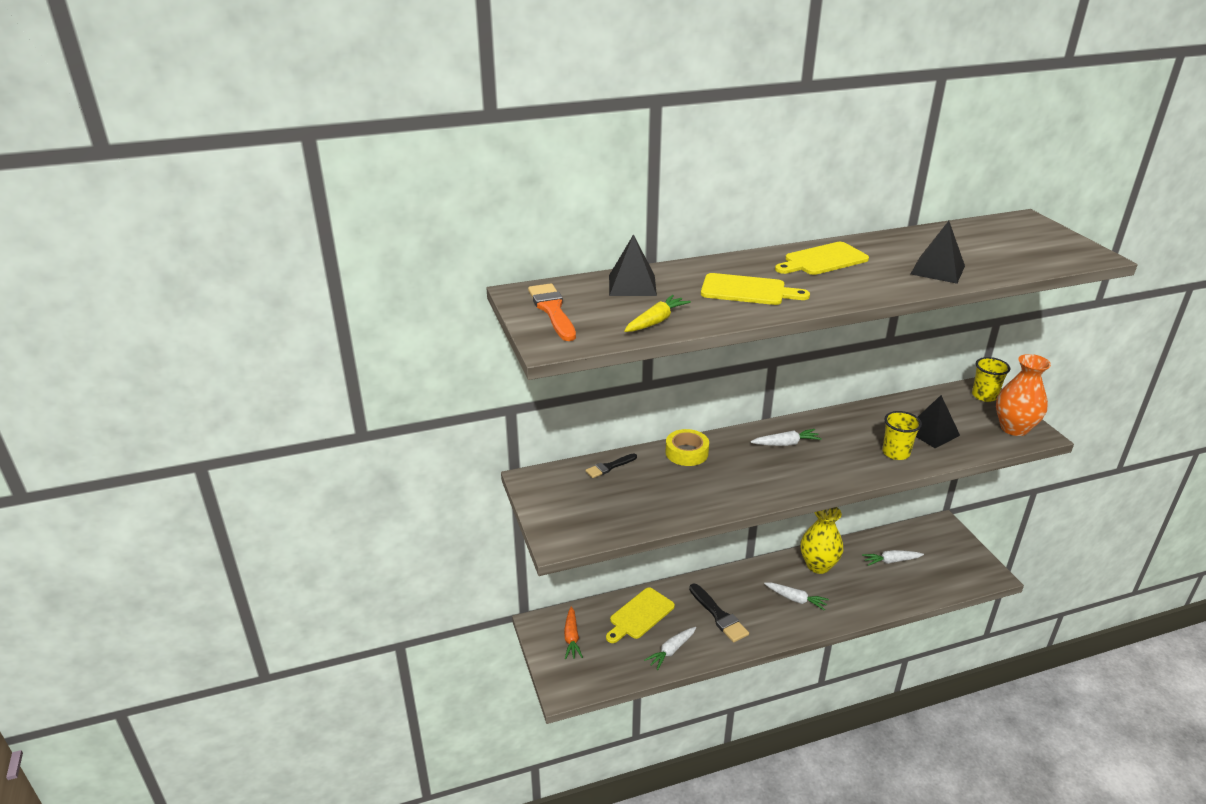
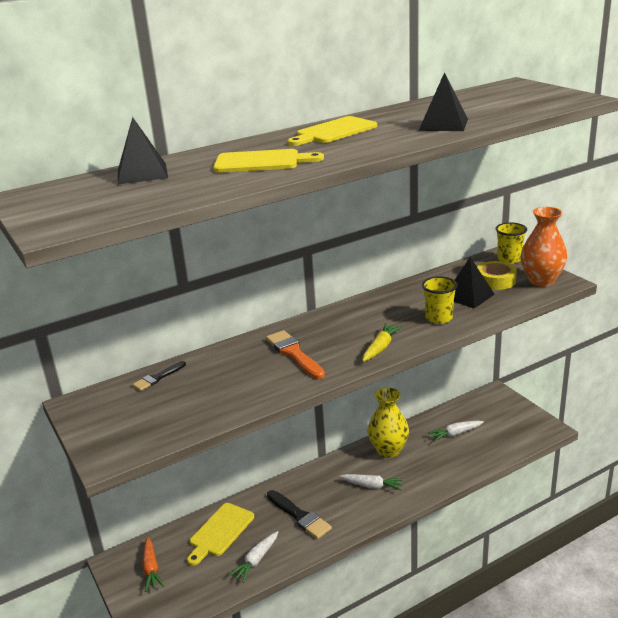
camera: 10 degrees left, 5 degrees down
(552, 310) = (55, 203): orange brush -> orange brush (294, 354)
(656, 321) = (167, 197): yellow carrot -> yellow carrot (380, 347)
(686, 452) = (236, 352): yellow tape -> yellow tape (495, 280)
(786, 444) = (333, 328): white carrot -> none

